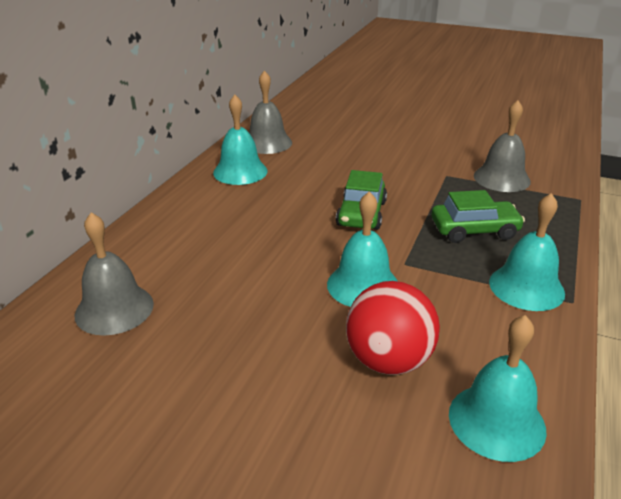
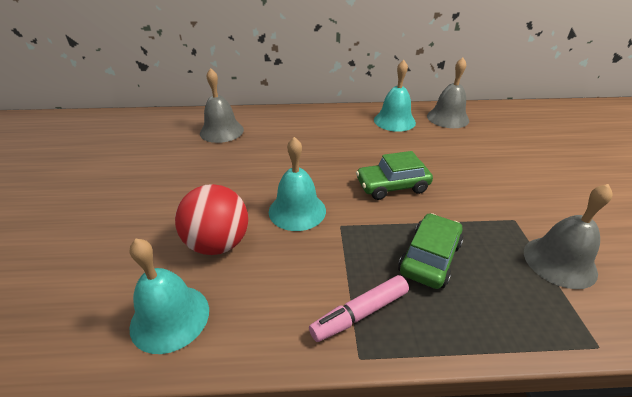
camera: 65 degrees right, 5 degrees up
(474, 230) = (429, 258): green car -> green car turned 120 degrees counterclockwise
(526, 287) = (359, 313): turquoise bell -> pink marker

